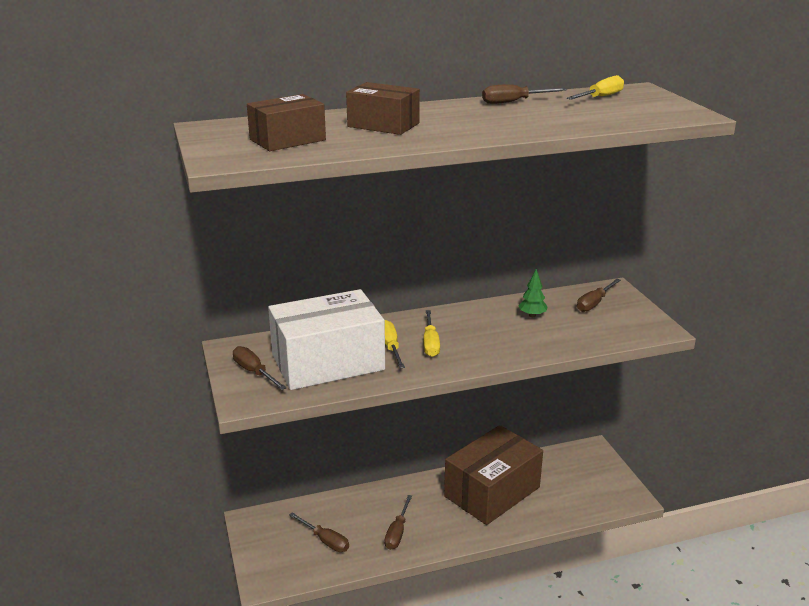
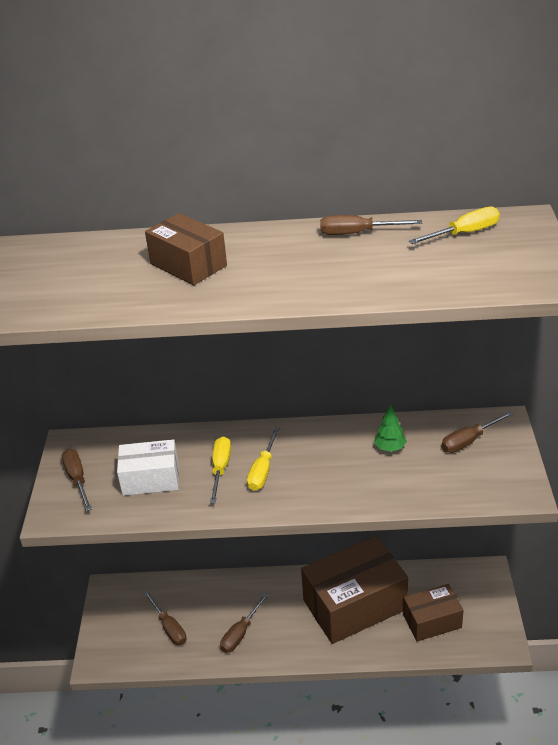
camera: 20 degrees right, 10 degrees up
(287, 140) = (77, 282): brown box -> brown box (432, 621)
(328, 362) = (150, 479): white box -> white box, size x0.56

